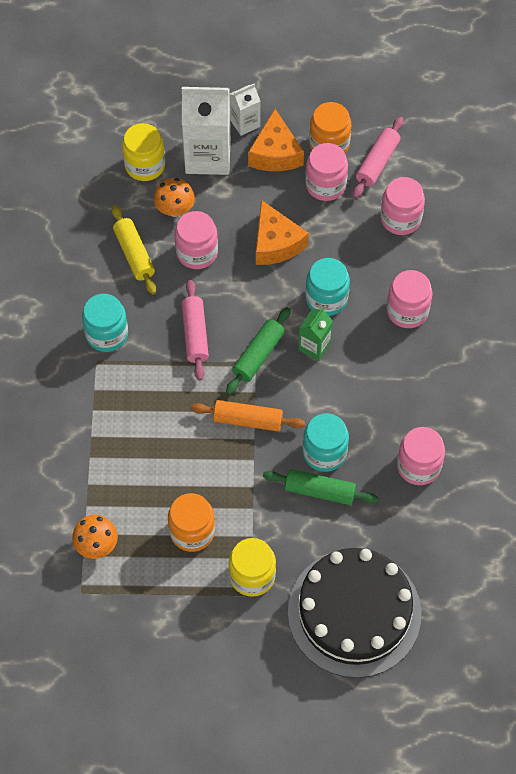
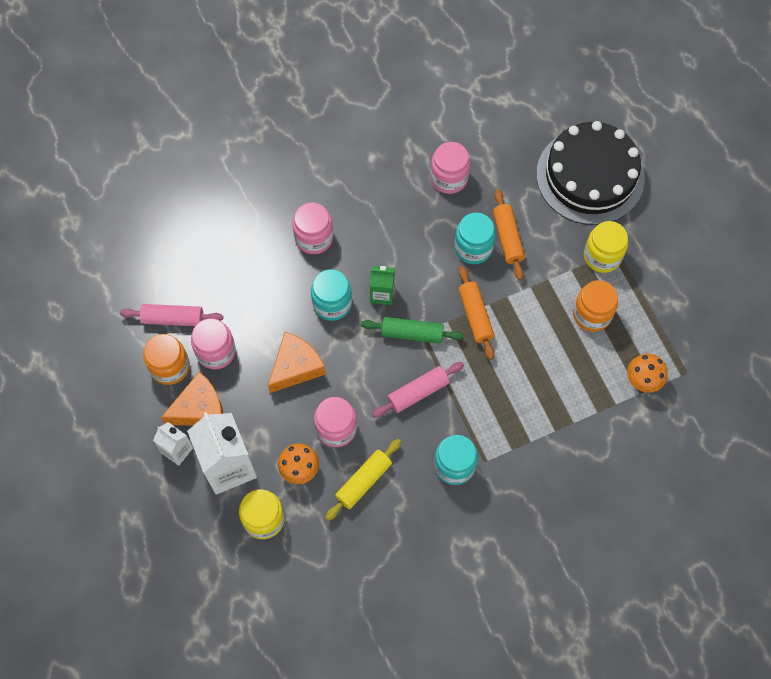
camera: 115 degrees left, 5 degrees up
(320, 491) = (507, 238): green rolling pin -> orange rolling pin
(400, 219) = (224, 277): pink jar -> none

